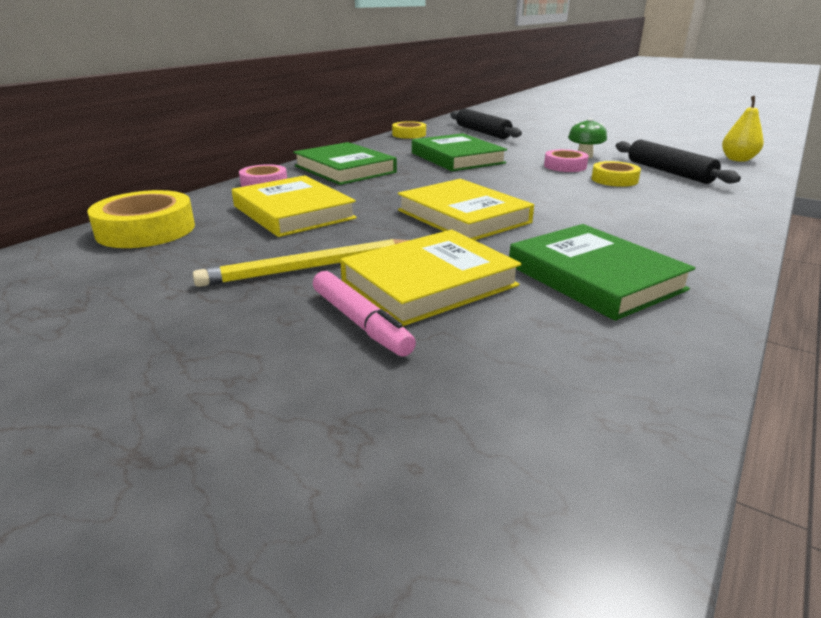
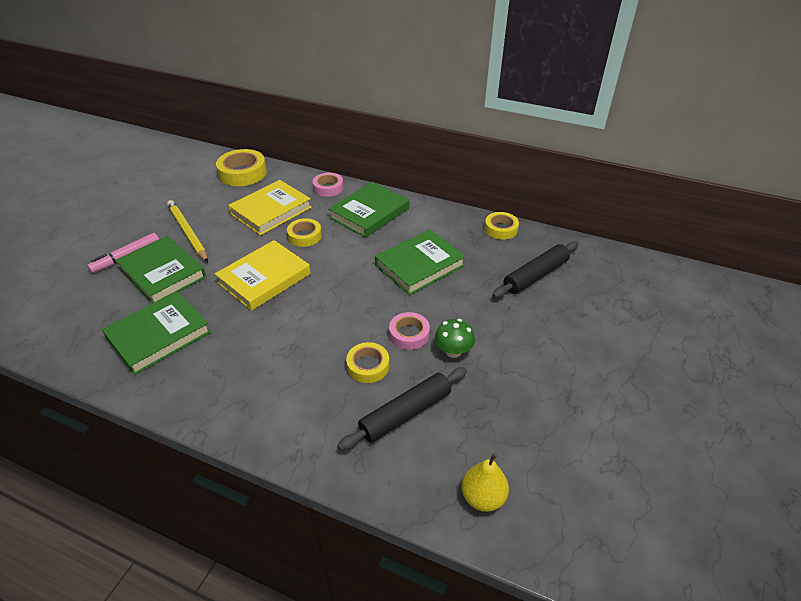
camera: 80 degrees right, 15 degrees up
(374, 196) = (305, 236): none -> yellow tape
(429, 283) = (162, 273): yellow book -> green book

